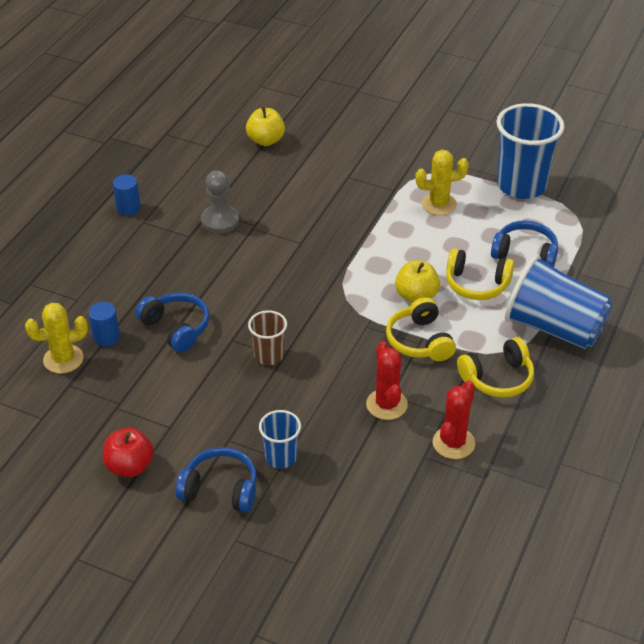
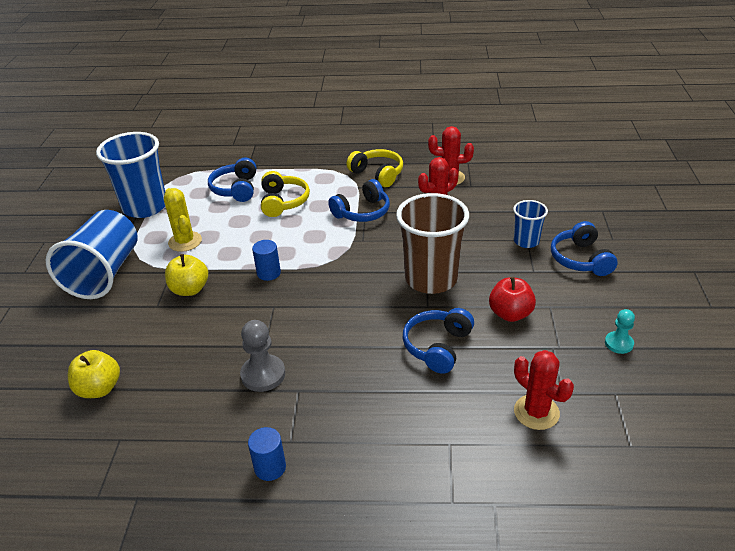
camera: 110 degrees left, 5 degrees down
(63, 359) = (536, 412): yellow cactus -> red cactus
(88, 452) = (618, 343): none -> turquoise pawn
(106, 337) = (484, 392): blue cylinder -> blue cylinder (268, 273)
(129, 466) = (608, 313): red apple -> red apple (510, 314)
(269, 356) = (431, 279): brown cup -> brown cup, size x1.95
(416, 296) = (312, 225): yellow apple -> yellow apple (190, 289)
(419, 341) = (362, 212): yellow headphones -> blue headphones
(554, 328) = (313, 163): blue cup -> blue cup (104, 273)

